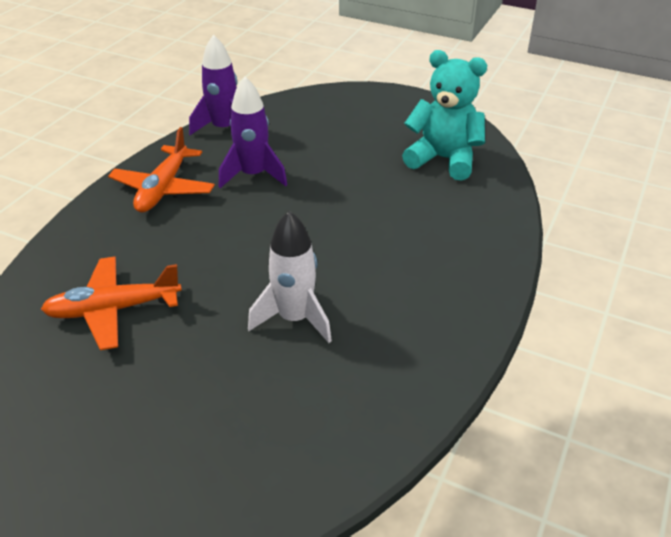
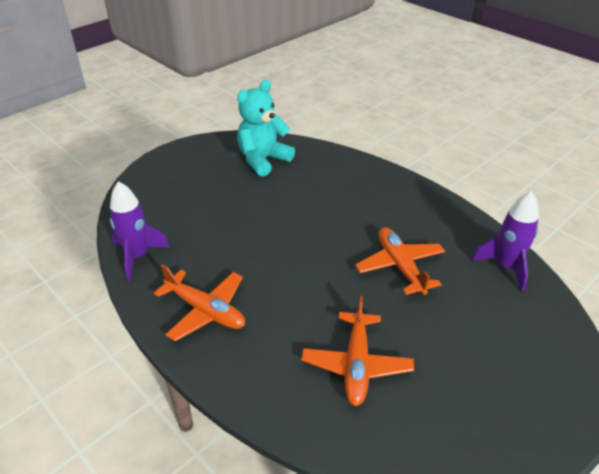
camera: 70 degrees left, 0 degrees up
(253, 175) = (221, 253): purple rocket -> purple rocket (505, 267)
(294, 318) = (400, 266): white rocket -> orange plane

